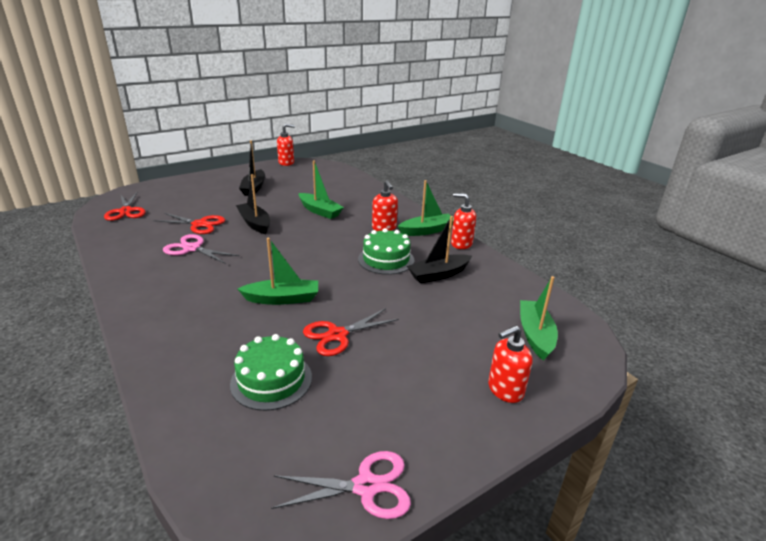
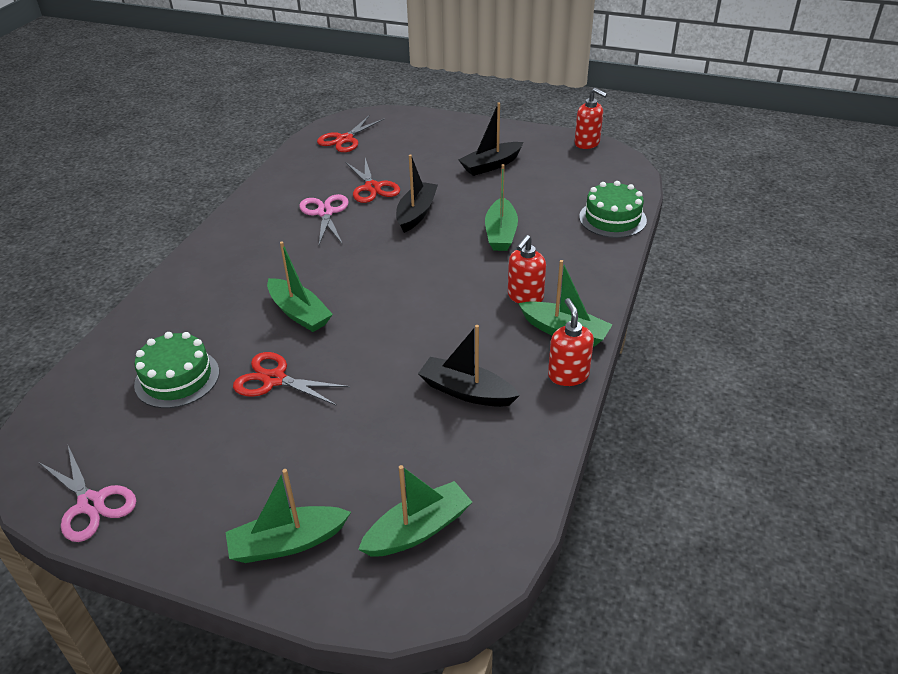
camera: 55 degrees right, 10 degrees up
(386, 259) = (452, 336): green cake -> green cake (612, 218)
(505, 390) = (287, 543): red soap dispenser -> green boat

